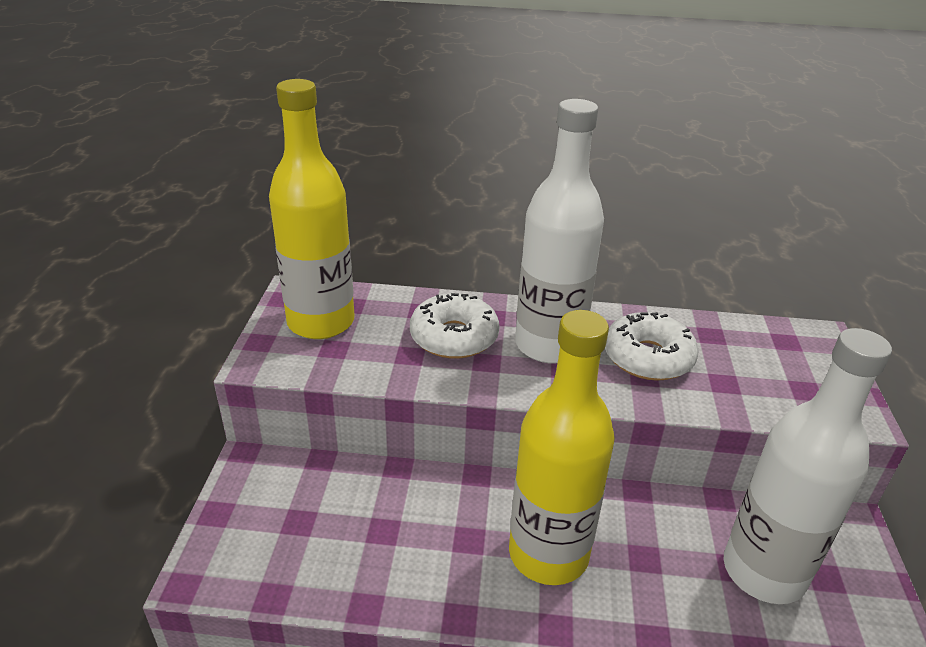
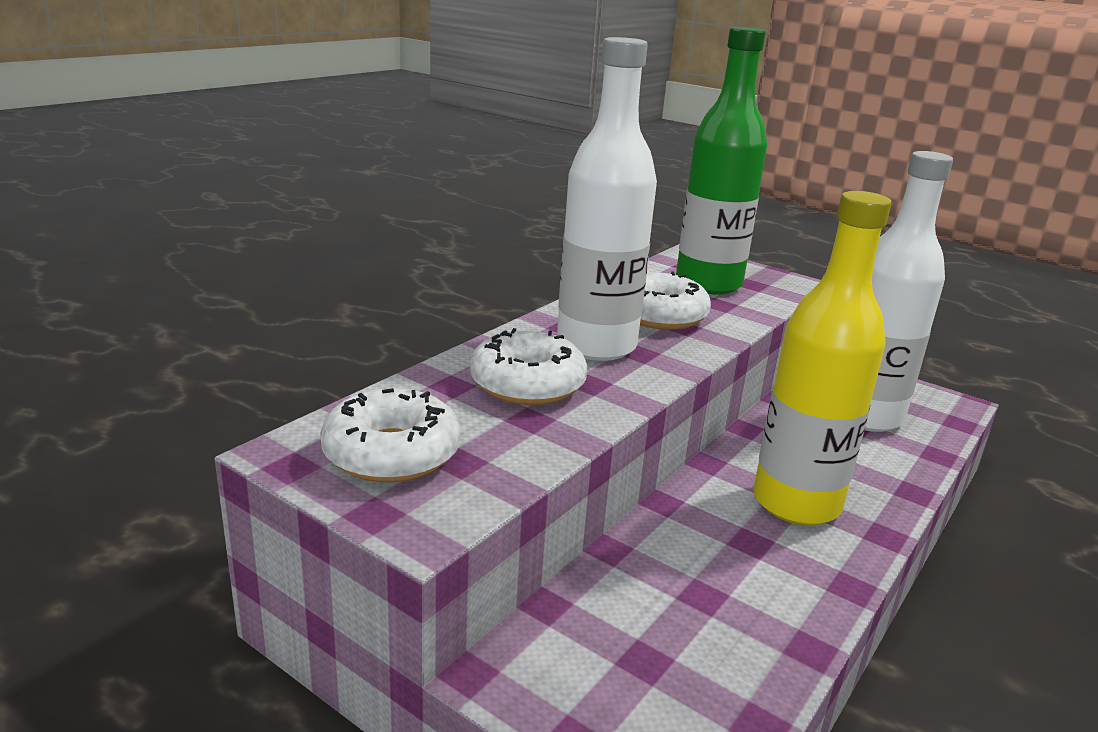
camera: 60 degrees left, 10 degrees down
(321, 322) = (391, 453): yellow bottle -> white donut
(759, 364) = (708, 284): none -> green bottle

